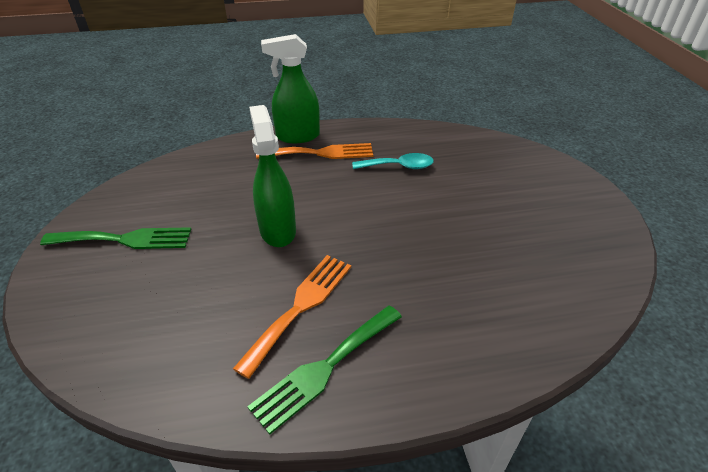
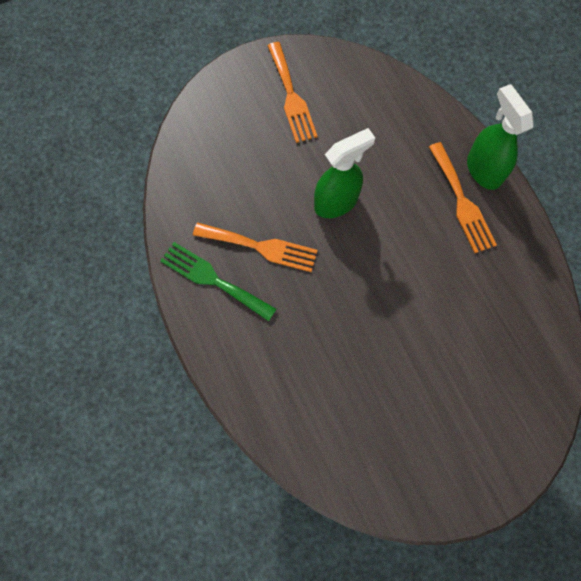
camera: 75 degrees right, 30 degrees up
(125, 239) = (291, 96): green fork -> orange fork
(399, 166) = (466, 282): turquoise spoon -> none

